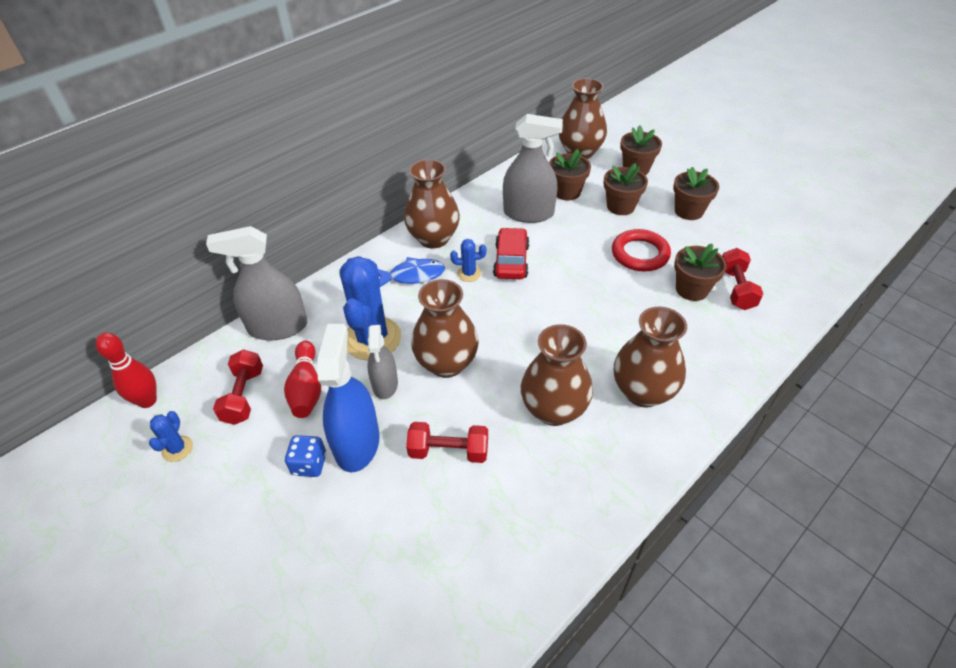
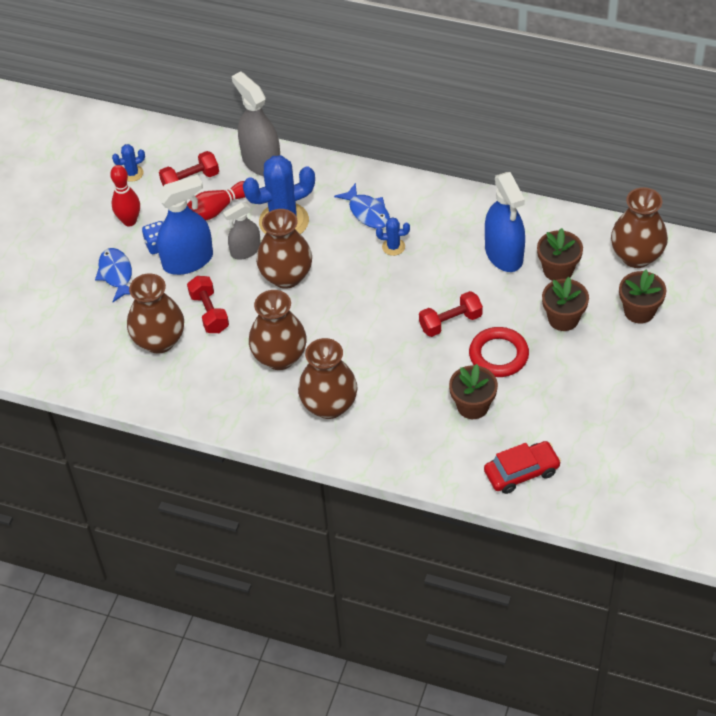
camera: 65 degrees right, 5 degrees up
(147, 401) = (158, 134): red bowling pin -> red bowling pin (129, 221)
(317, 530) = (116, 274): none -> blue fish
(433, 238) = (422, 203): brown vase -> brown vase (159, 341)
(469, 273) = (393, 247): blue cactus -> blue cactus turned 60 degrees counterclockwise
(511, 261) = (428, 268): red car -> red car (521, 472)
(528, 213) = (504, 254): grey spray bottle -> blue spray bottle
(688, 211) = (593, 374): brown flower pot -> none
(736, 289) = (495, 438): red dumbbell -> red dumbbell (450, 322)

